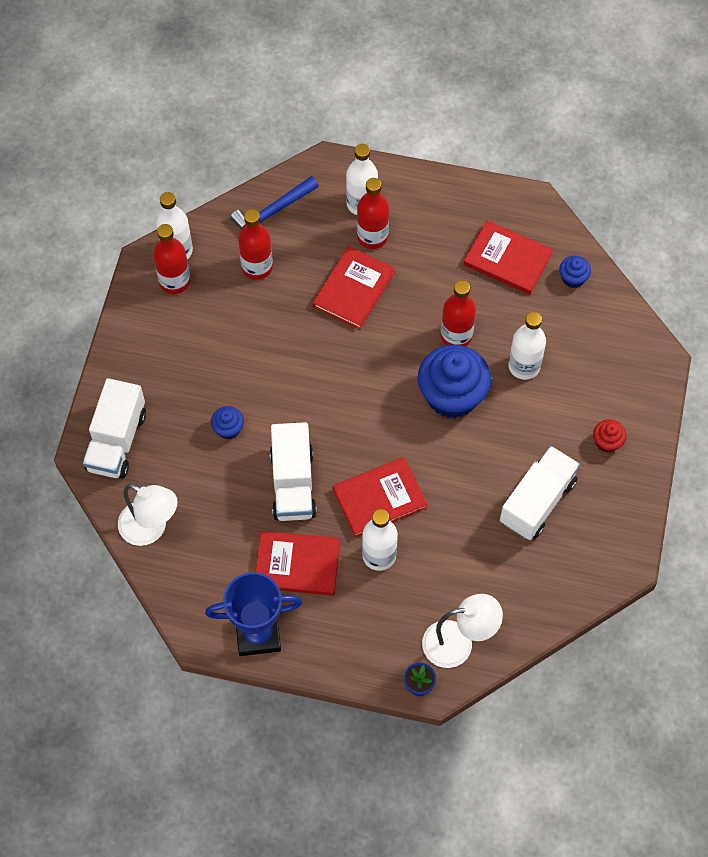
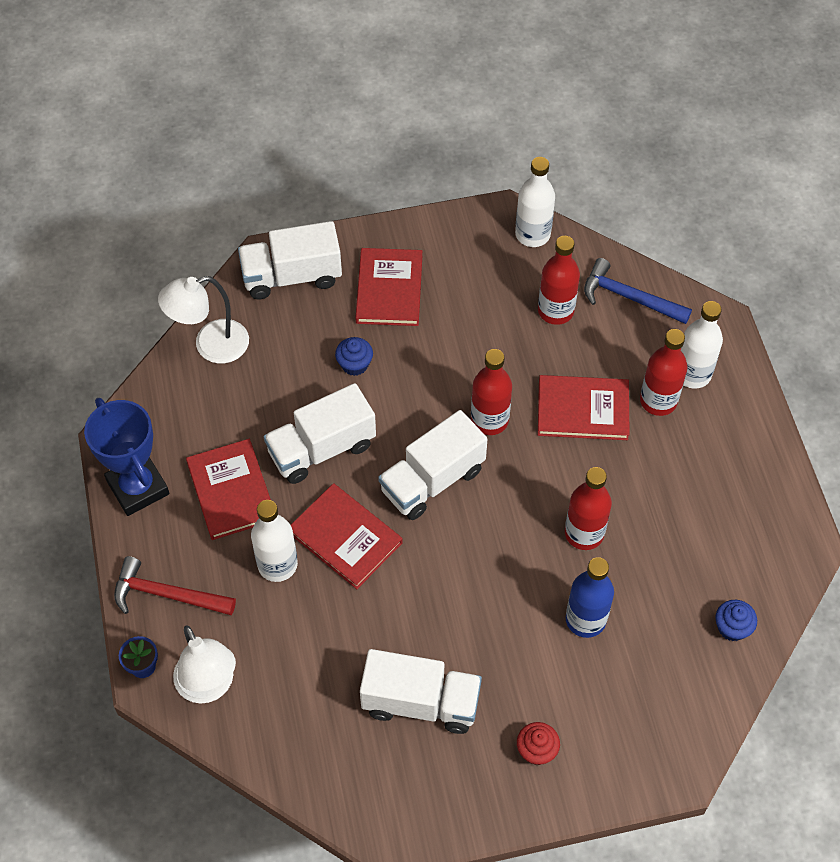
camera: 65 degrees right, 5 degrees down
(151, 529) = (211, 345): white lamp -> white lamp turned 60 degrees clockwise
(174, 281) = (496, 247): red bottle -> red bottle (489, 420)
(361, 417) = (432, 480): none -> white truck
(365, 646) = (167, 594): none -> red hammer
(452, 395) = (507, 559): blue cupcake -> none
(507, 259) = (714, 547): red book -> red book (389, 289)
(524, 366) = (585, 620): white bottle -> blue bottle

